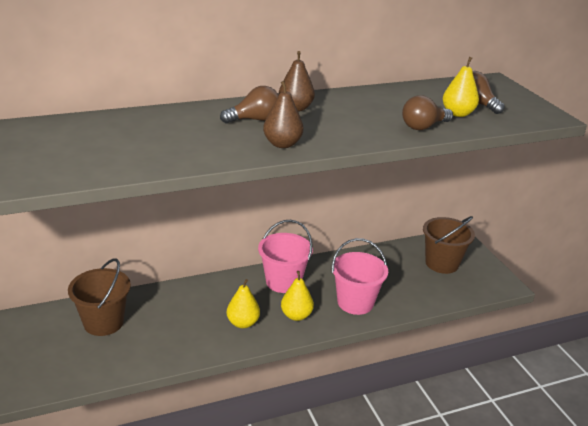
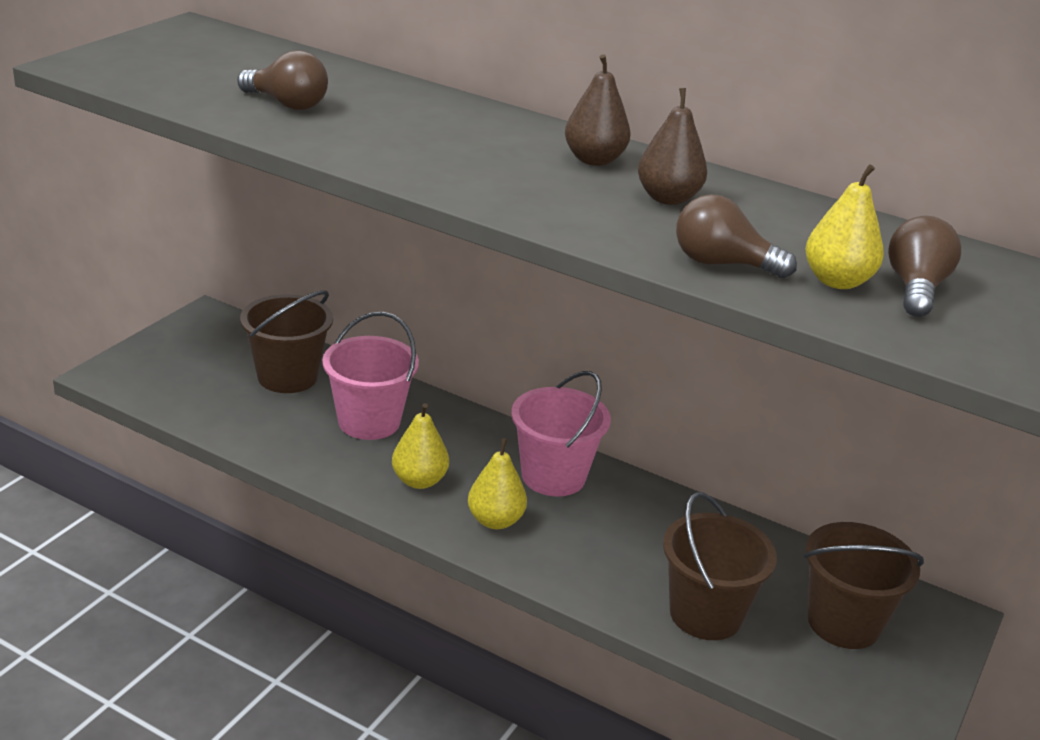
camera: 50 degrees right, 0 degrees up
(254, 120) = (504, 145): brown light bulb -> brown light bulb (287, 104)
(282, 144) = (463, 181): brown pear -> brown pear (668, 198)
(355, 302) = (601, 565): pink bucket -> pink bucket (369, 422)
(409, 293) = (705, 614): none -> brown bucket

